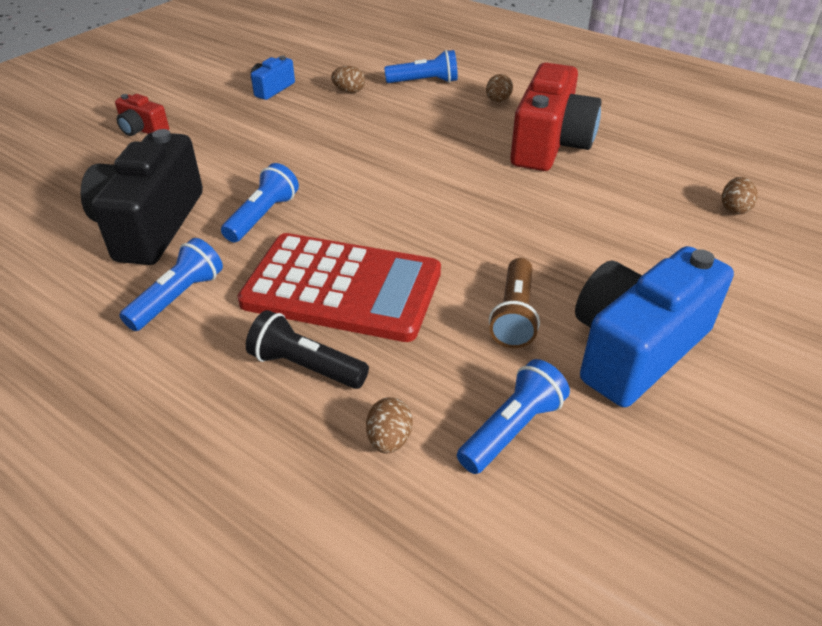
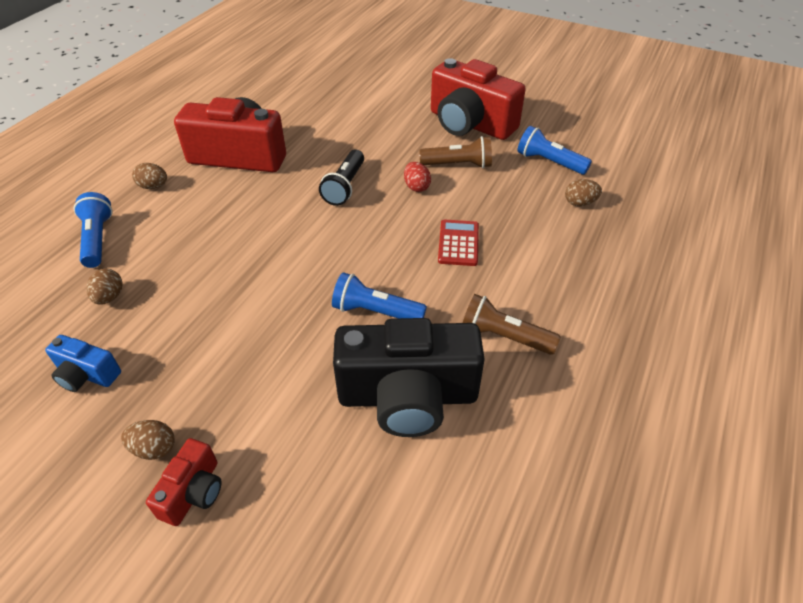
camera: 100 degrees left, 5 degrees up
(178, 298) = (503, 336): blue flashlight -> brown flashlight
(305, 366) = (542, 246): black flashlight -> black flashlight (345, 186)
(342, 288) = (458, 243): red calculator -> red calculator, size x0.45
(466, 268) = (416, 187): none -> red egg
(635, 348) = (470, 124): blue camera -> red camera
(734, 209) = (324, 85): brown egg -> brown egg (154, 448)

